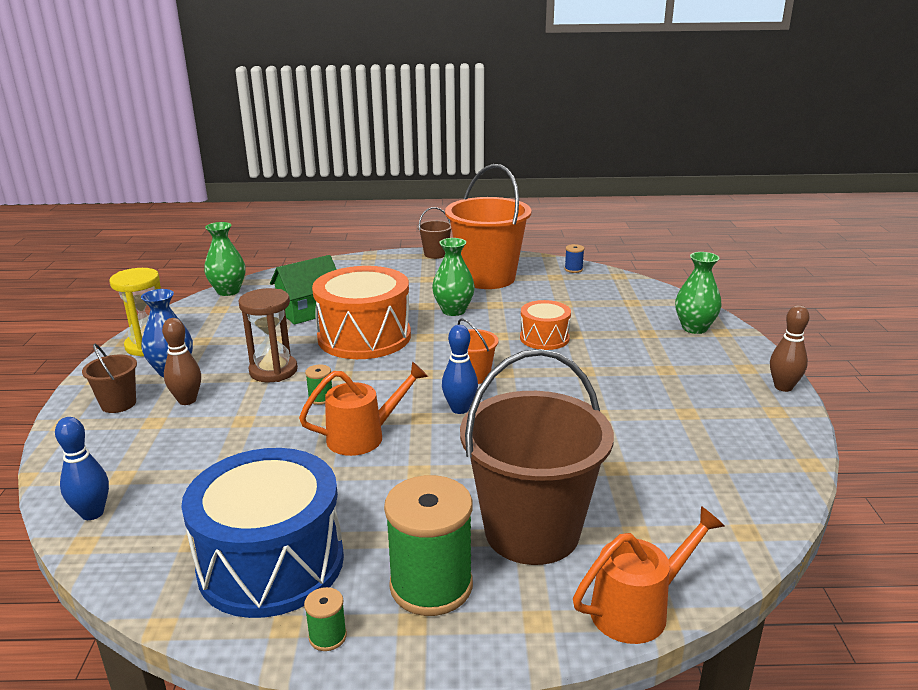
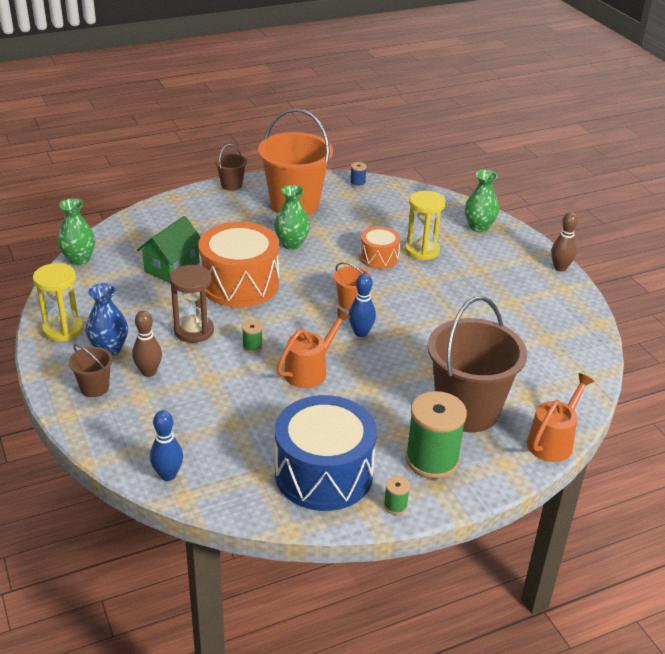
camera: 25 degrees left, 10 degrees up
(603, 339) = (422, 250): none -> yellow hourglass

